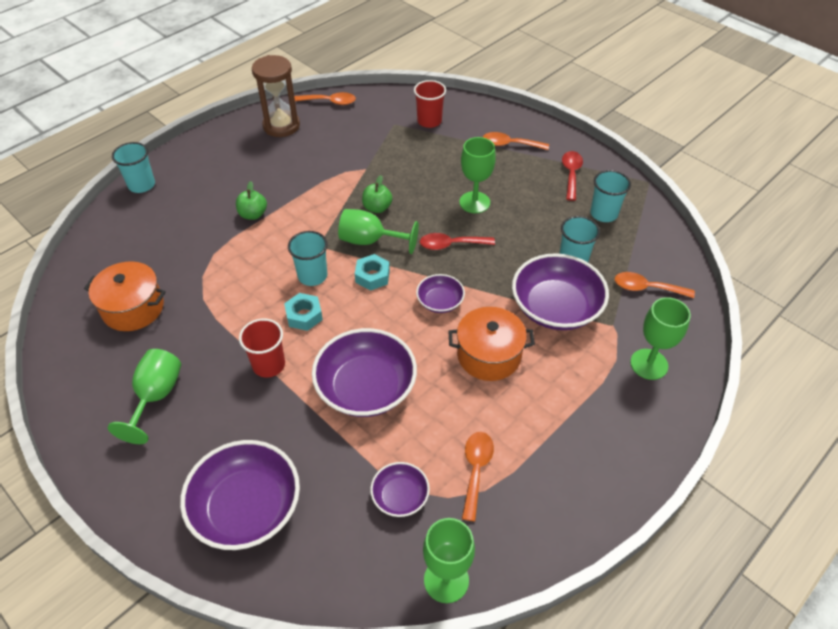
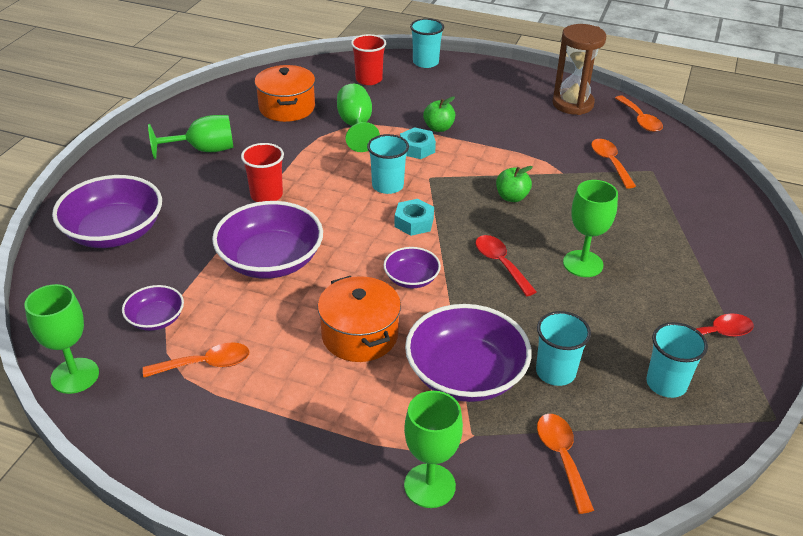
camera: 65 degrees right, 10 degrees down
(304, 316) = (335, 196): turquoise nut -> turquoise nut (417, 148)
(370, 241) = (461, 207): green goblet -> green goblet (356, 126)
(429, 121) = (684, 193): red cup -> red cup (369, 79)
(510, 144) = (712, 266): orange spoon -> orange spoon (610, 162)

